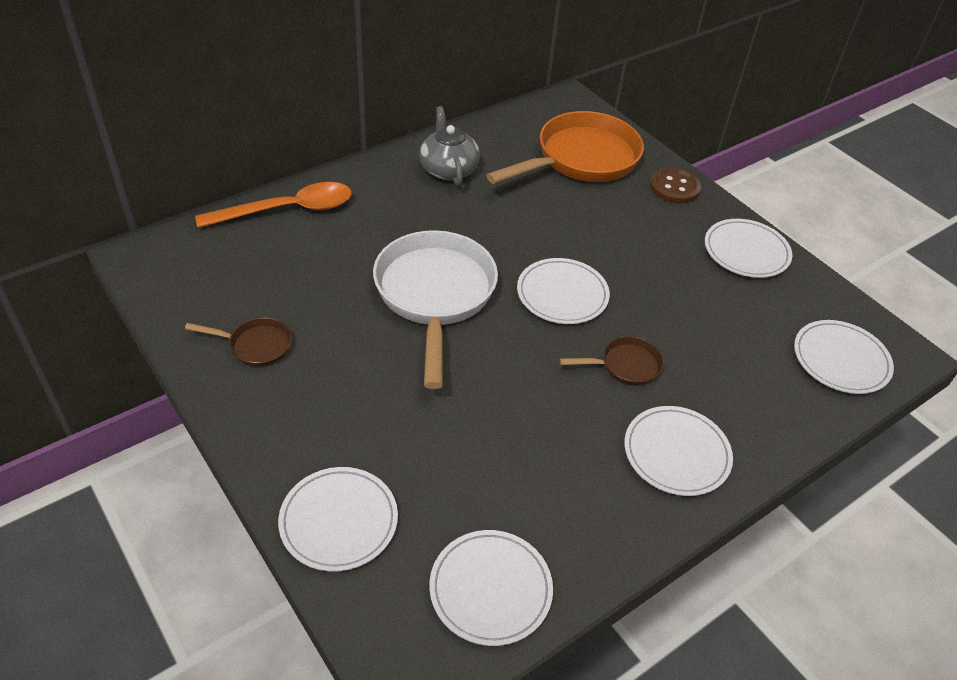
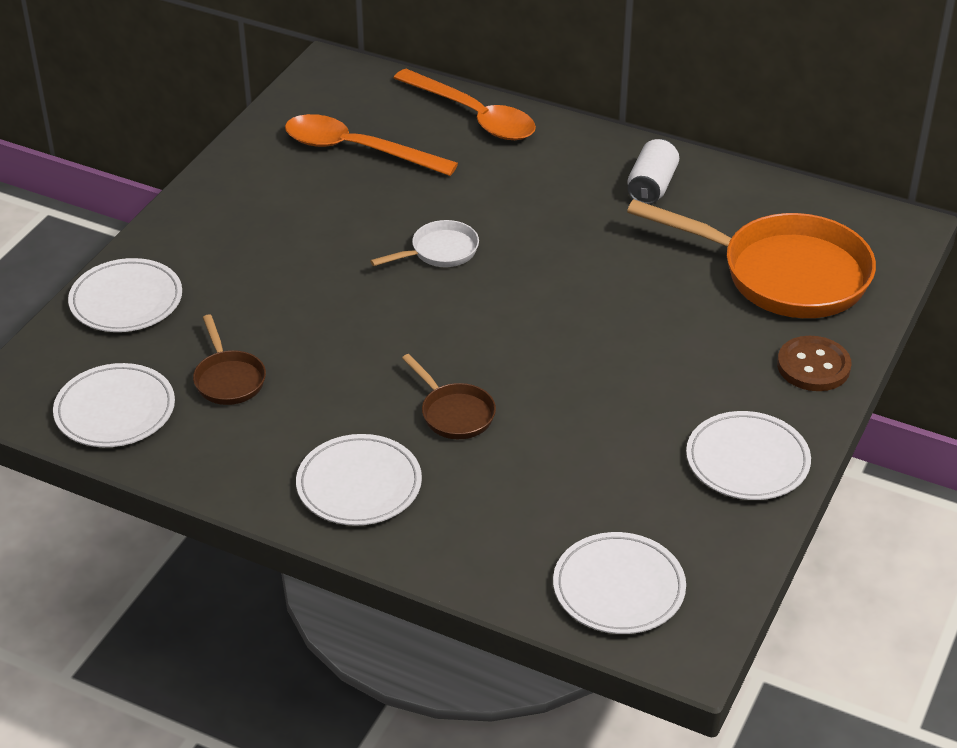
camera: 65 degrees right, 5 degrees down
(256, 346) = (280, 176): brown pan -> brown pan (228, 379)
(266, 287) = (357, 150): none -> orange spoon
(434, 295) = (439, 251): white pan -> white pan, size x0.46
(448, 169) = (652, 186): grey teapot -> white can
(562, 294) = (523, 335): white plate -> none

